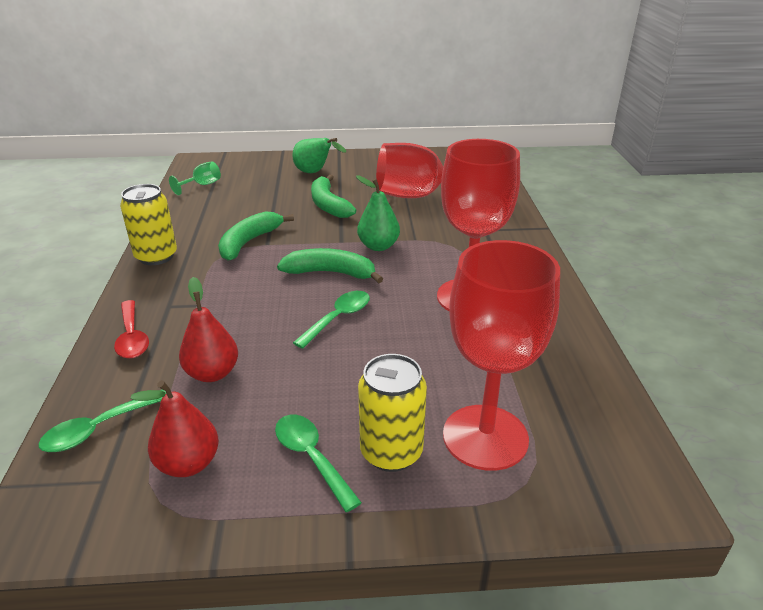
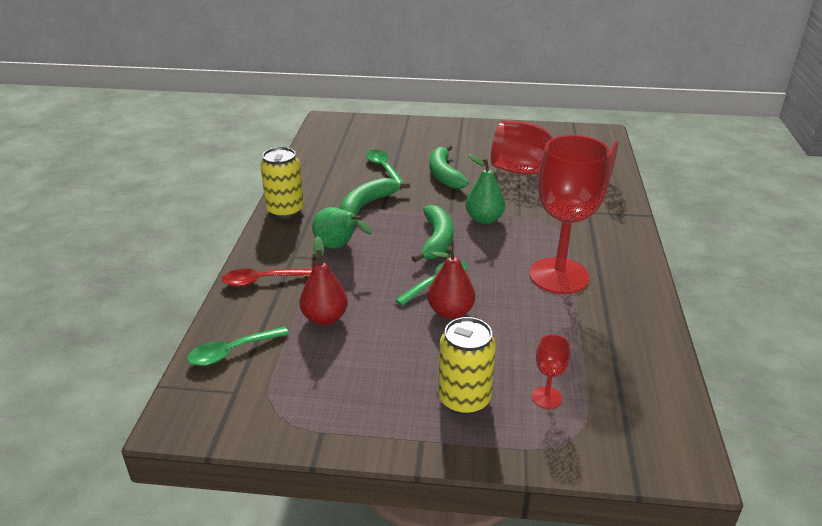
camera: 10 degrees right, 0 degrees up
(132, 337) = (261, 280): red spoon -> red spoon turned 90 degrees clockwise
(188, 464) = (300, 388): red pear -> red pear (450, 312)
(202, 185) = (330, 145): green goblet -> none
(311, 457) = (398, 395): green spoon -> green spoon (383, 167)
(315, 173) = (436, 141): green pear -> green pear (339, 247)
(331, 273) = (436, 241): green banana -> green banana turned 75 degrees clockwise
(485, 437) = (546, 397): red goblet -> red goblet, size x0.41

